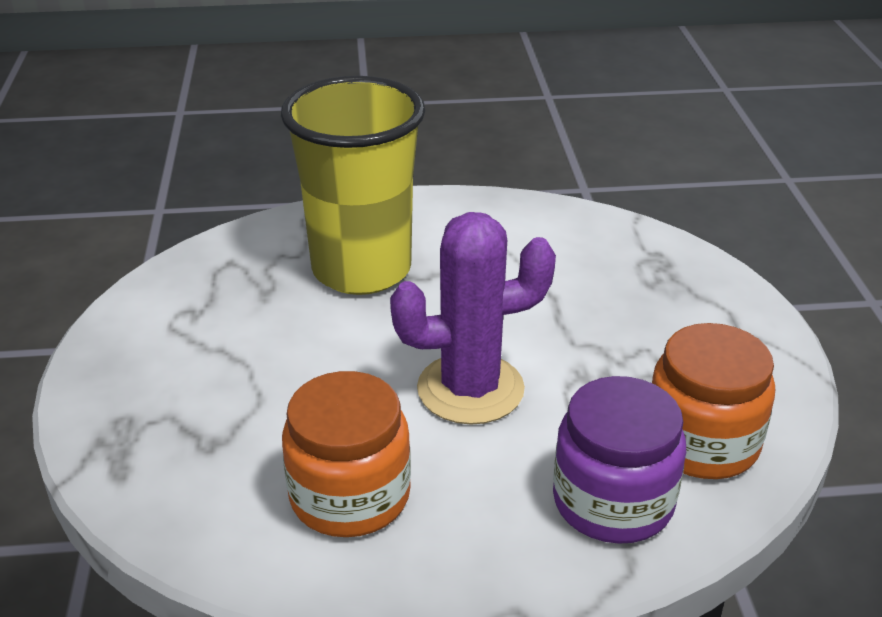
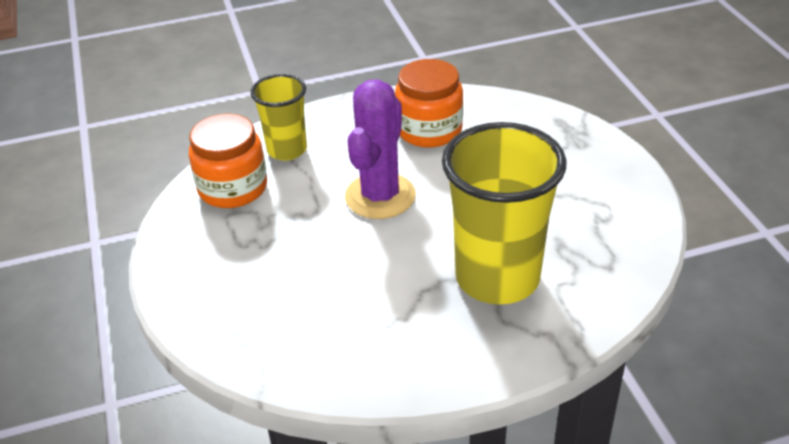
camera: 170 degrees right, 5 degrees up
(470, 389) = (380, 196): purple cactus -> purple cactus turned 45 degrees counterclockwise
(613, 501) = (287, 150): purple jar -> yellow cup

